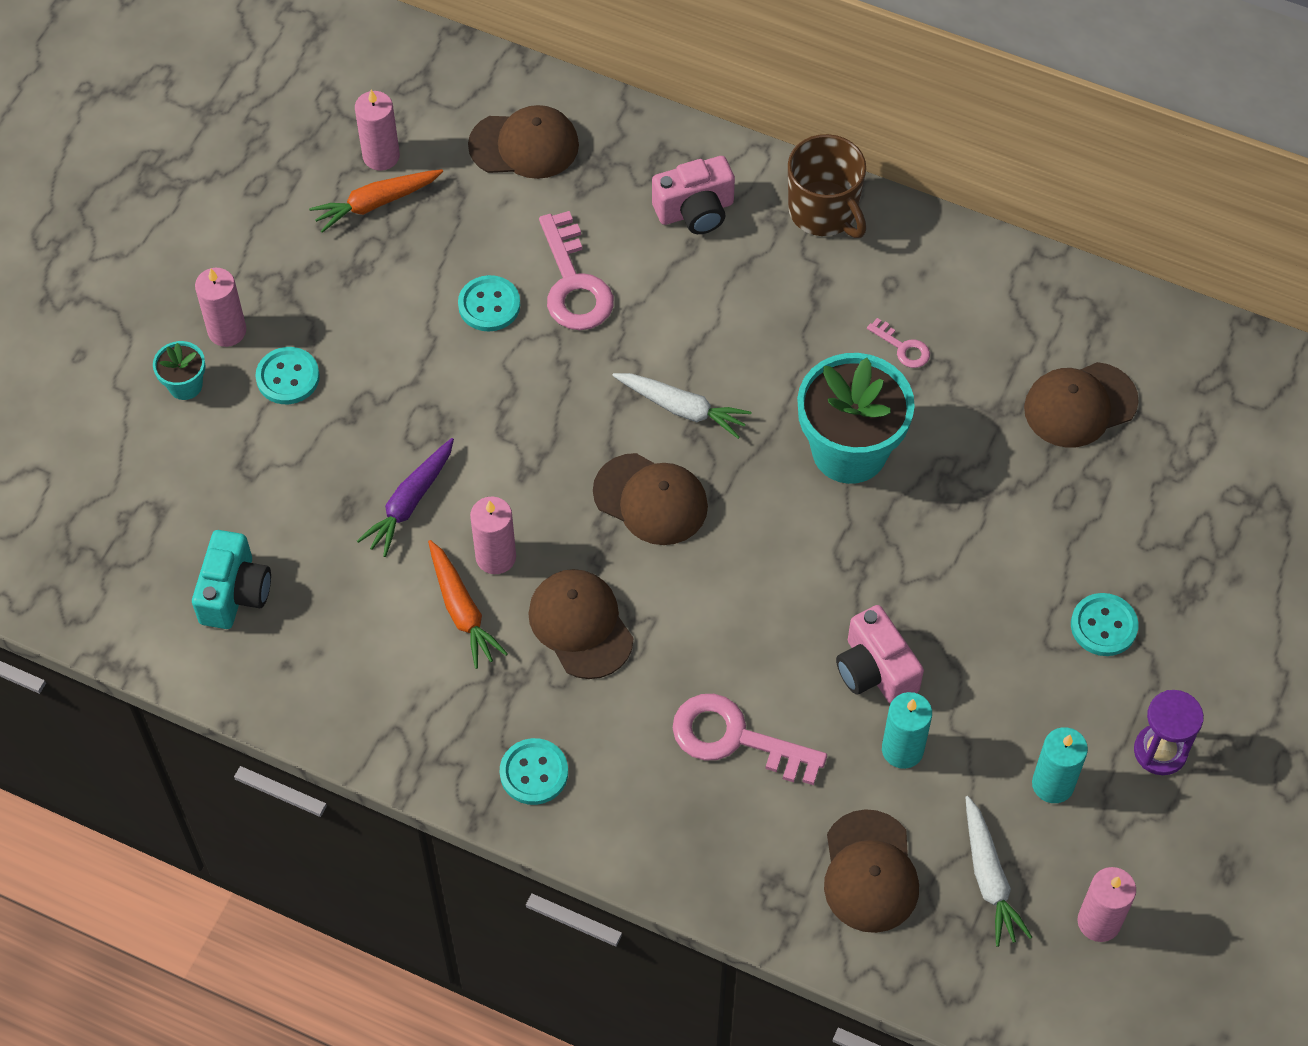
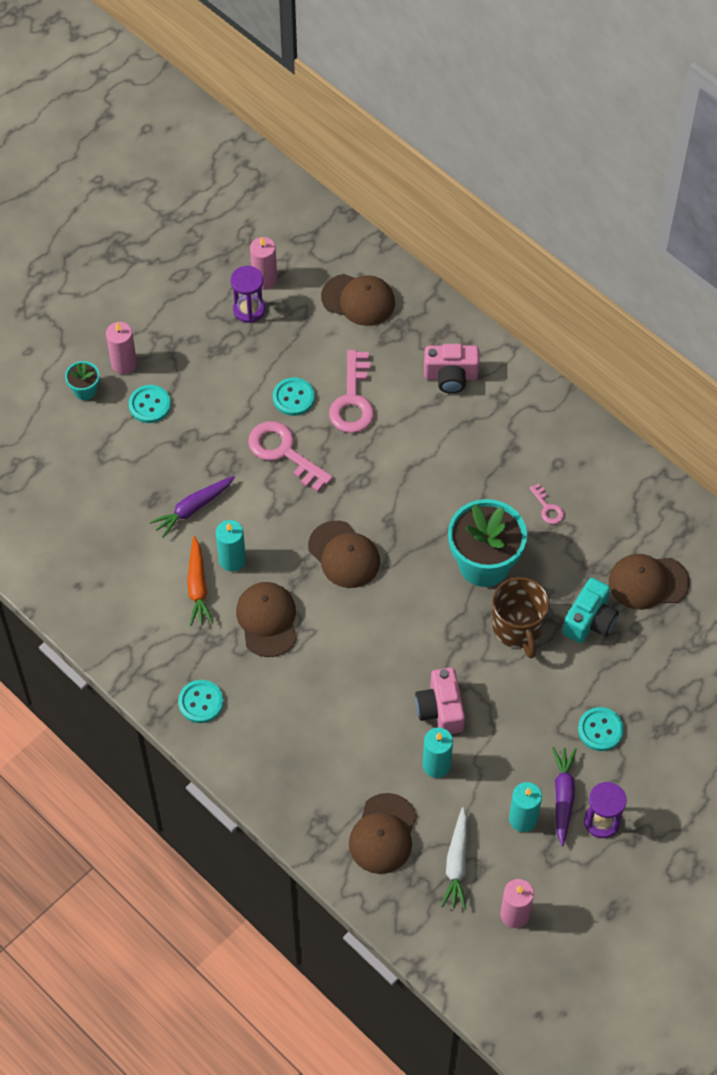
camera: 20 degrees right, 0 degrees up
(234, 593) = (64, 530): turquoise camera -> turquoise camera (589, 621)
(376, 203) = (249, 310): orange carrot -> purple hourglass
(496, 557) = (232, 560): pink candle -> turquoise candle
(682, 408) = (388, 503): white carrot -> none
(736, 739) = (334, 723): pink key -> pink key (284, 453)
(824, 211) = (534, 402): brown mug -> brown mug (518, 628)
(1093, 734) = (563, 796): none -> purple carrot

